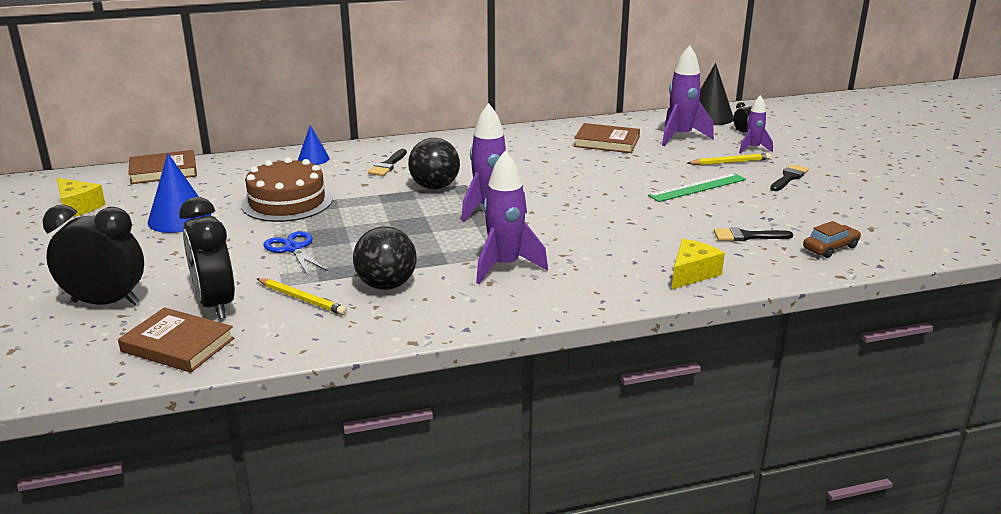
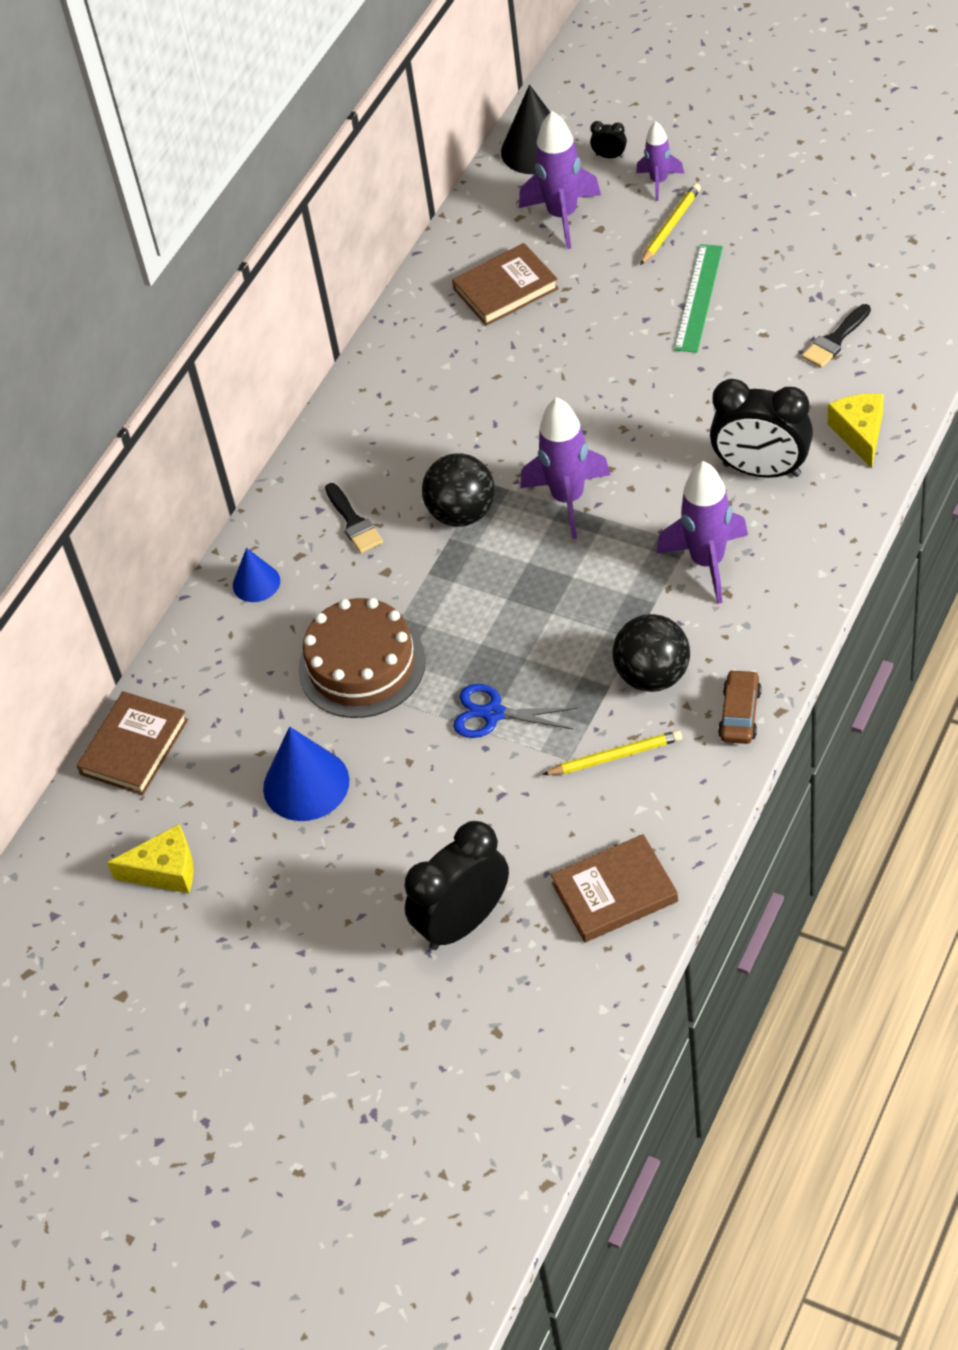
camera: 40 degrees left, 25 degrees up
(215, 304) = (557, 831): black clock -> black clock (761, 470)
(789, 178) = (754, 210): black brush -> none
(830, 248) = (915, 299): brown car -> brown car (740, 714)

